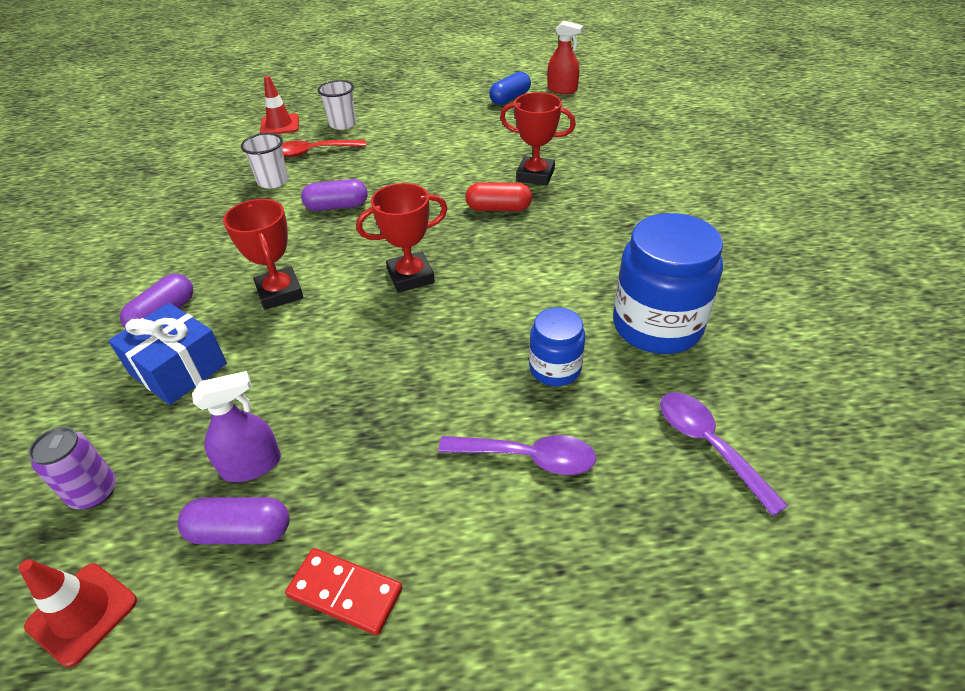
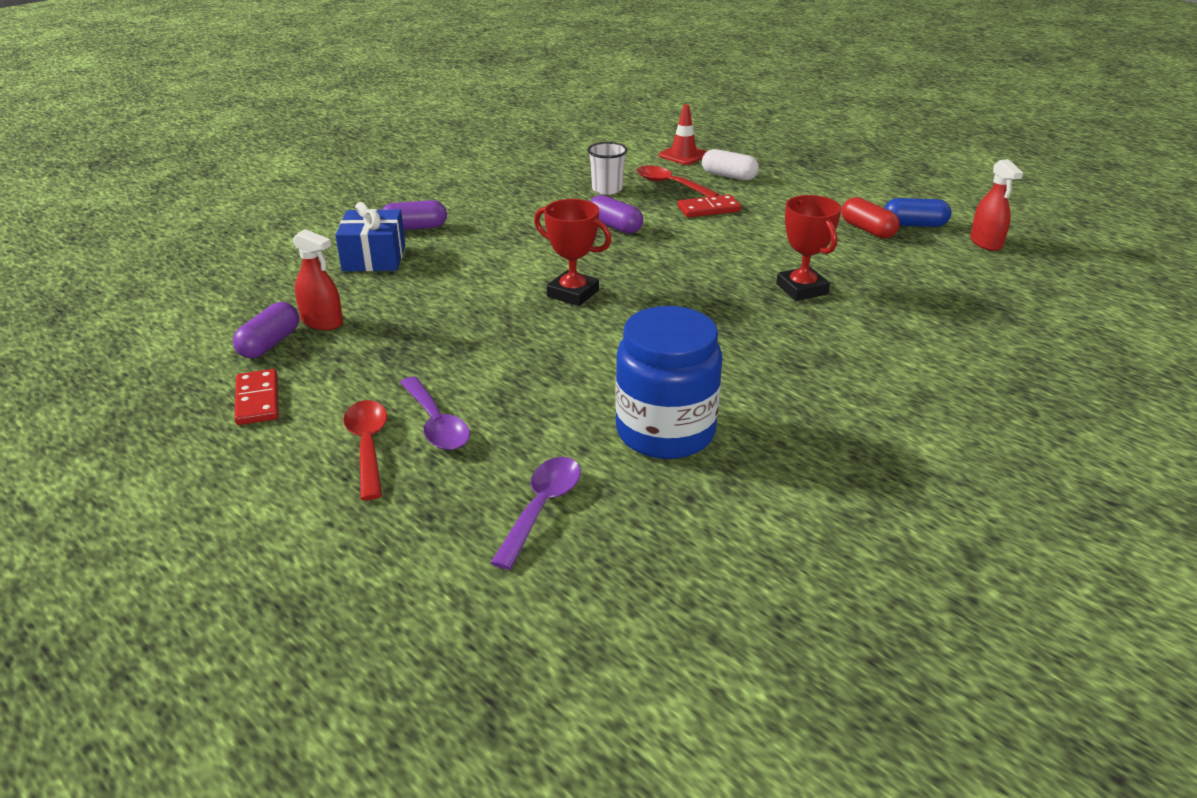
camera: 50 degrees right, 10 degrees down
(82, 613) = (177, 324): red traffic cone -> none
(94, 492) = (255, 284): purple can -> none
(240, 532) = (270, 344): purple capsule -> purple capsule turned 60 degrees clockwise
(251, 465) = (322, 322): purple spray bottle -> red spray bottle
(280, 293) = (486, 254): red trophy -> none
(342, 124) = (729, 176): white cup -> white capsule
(376, 155) = (708, 209): none -> red domino
(498, 208) = (721, 292): red capsule -> red capsule (867, 230)
(520, 527) = (368, 446): none -> red spoon
(555, 368) = (546, 400): blue jar -> none

